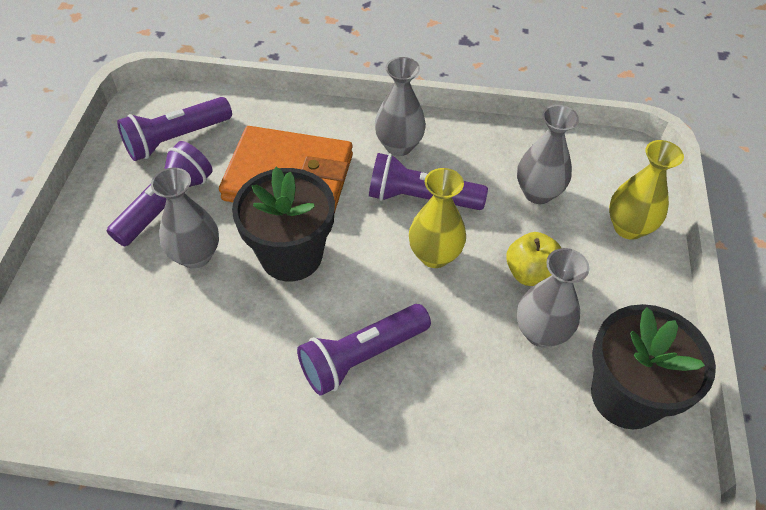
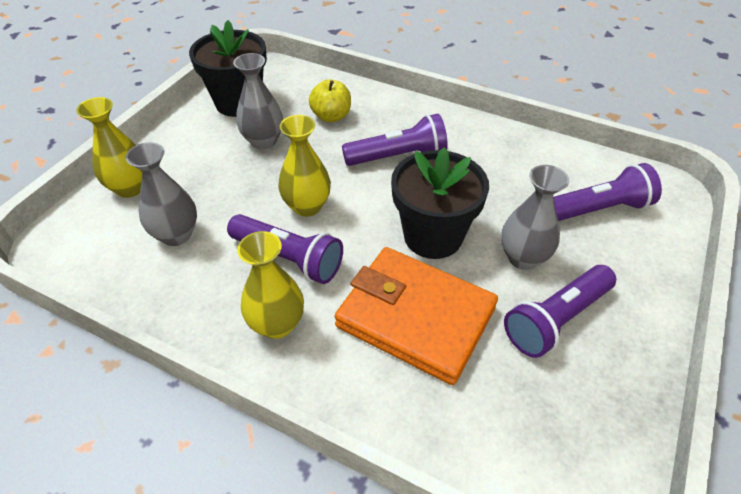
camera: 160 degrees left, 5 degrees down
(176, 139) = (549, 414): purple flashlight -> purple flashlight (597, 209)
(399, 146) = (277, 324): grey vase -> yellow vase
(530, 273) = (240, 176): yellow apple -> yellow apple (331, 116)

